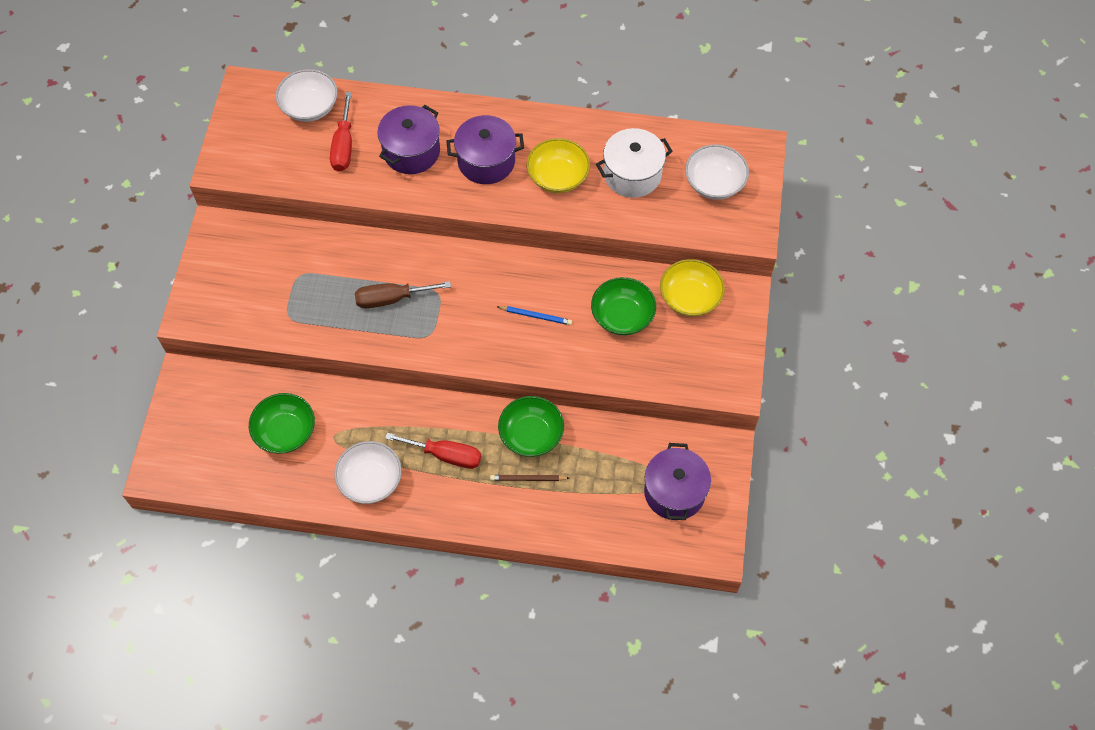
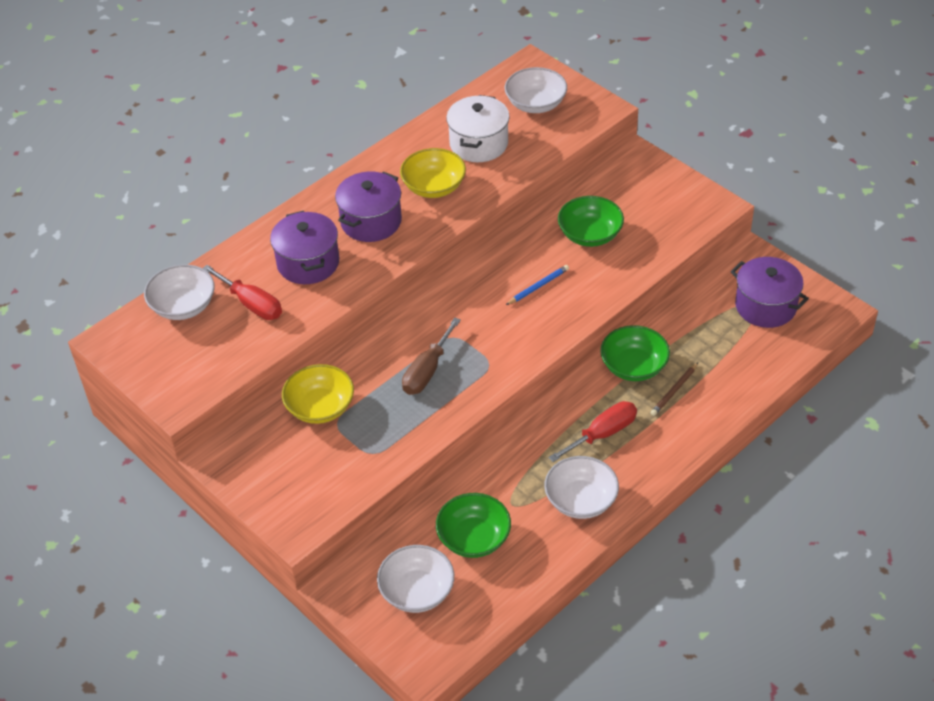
camera: 50 degrees left, 15 degrees down
(214, 426) = (417, 591): none -> white bowl
(690, 298) = (611, 187): yellow bowl -> yellow bowl (320, 407)

